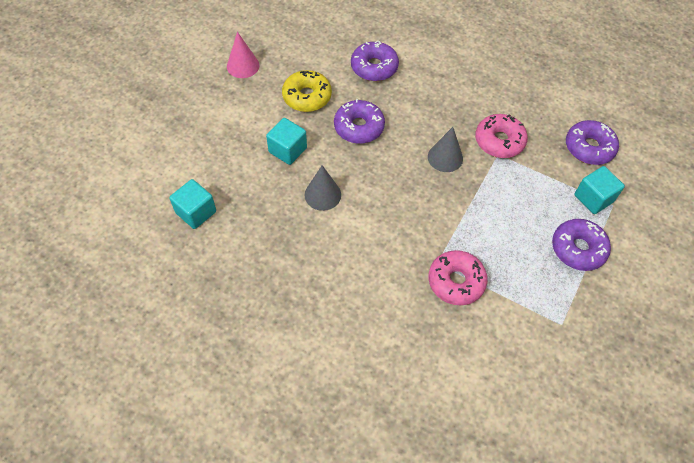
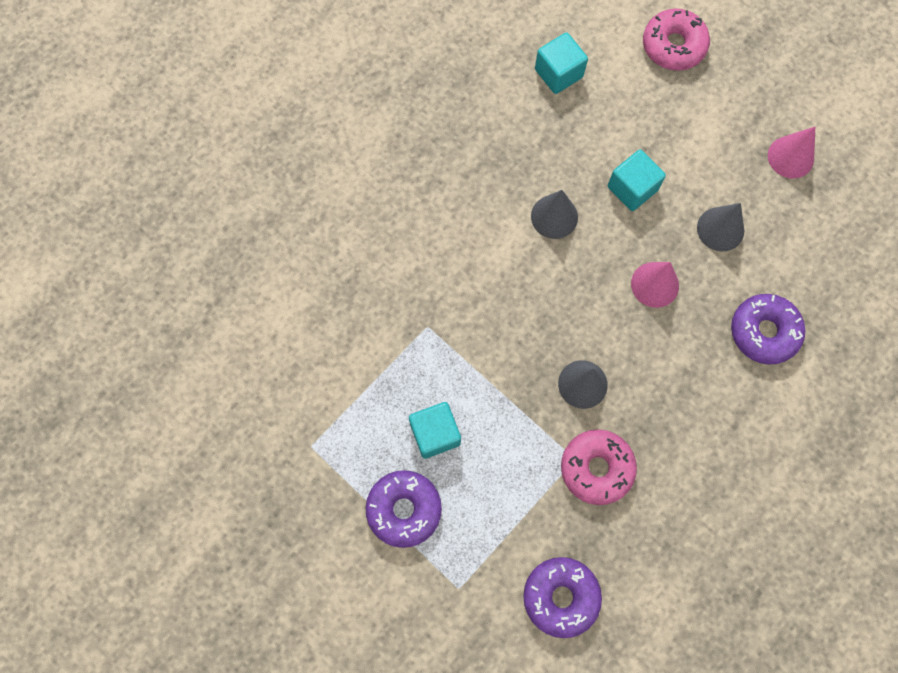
camera: 105 degrees right, 15 degrees up
(307, 97) = (720, 229): yellow donut -> grey cone
(359, 127) = (655, 284): purple donut -> pink cone
(456, 281) = (397, 341): pink donut -> pink donut (673, 46)
(593, 198) = (475, 565): turquoise cube -> turquoise cube (435, 433)

